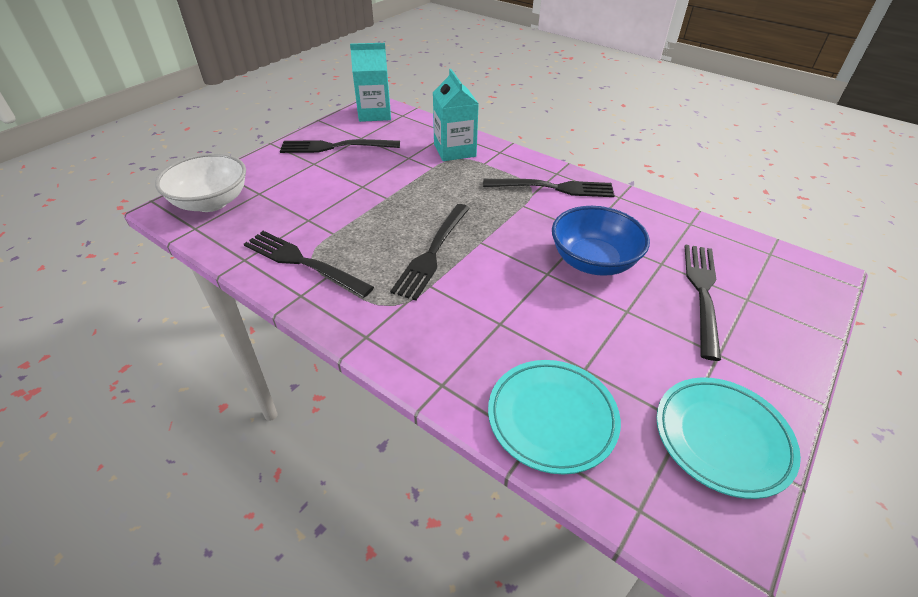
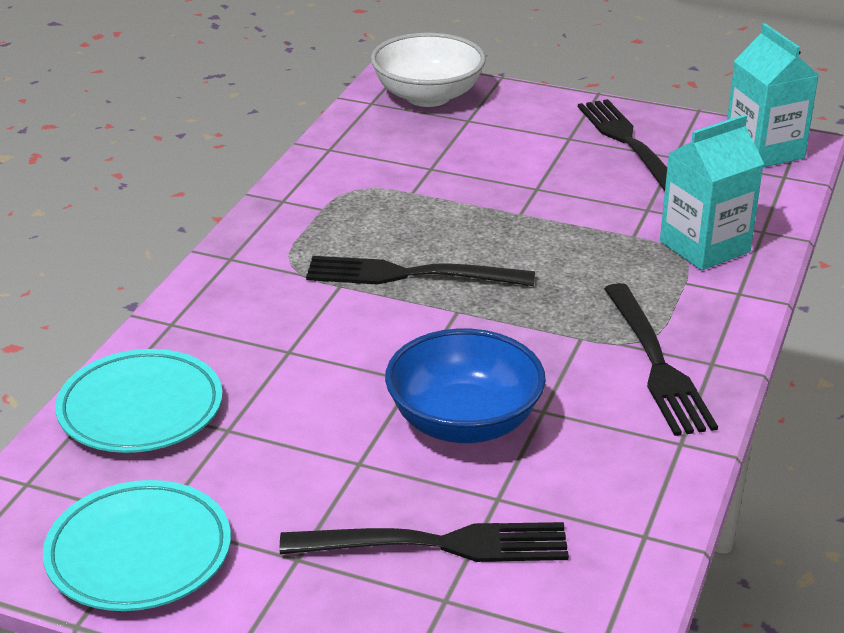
camera: 75 degrees right, 10 degrees down
(302, 262) = (342, 186): black fork -> none

